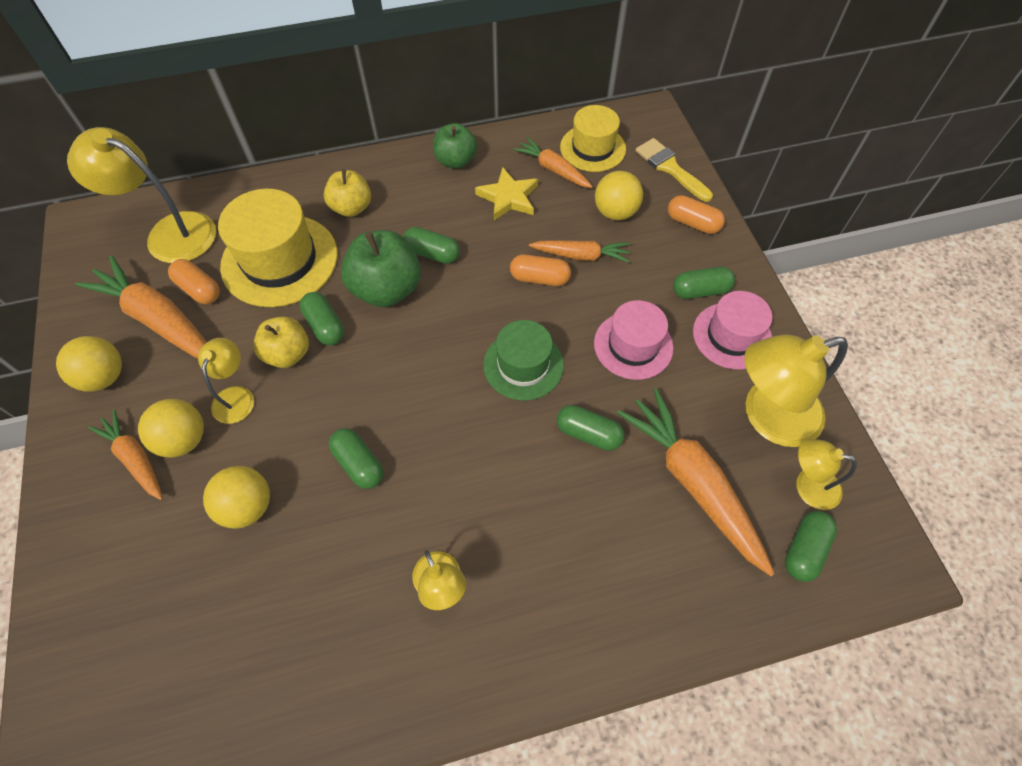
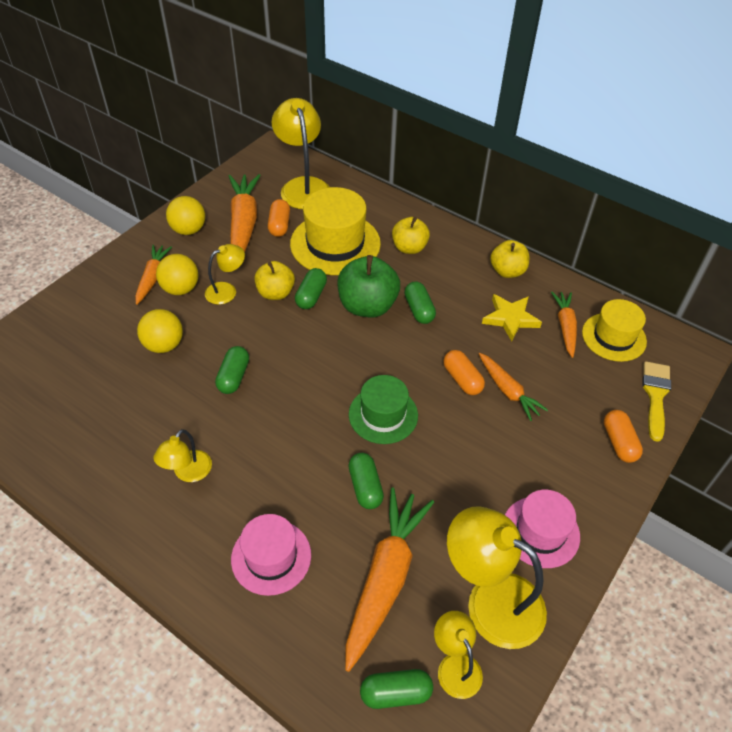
camera: 50 degrees right, 10 degrees down
(456, 161) = (507, 271): green apple -> yellow apple
(615, 212) = (570, 387): yellow ball -> none
(633, 345) = (464, 470): pink hat -> pink hat (271, 557)
(700, 291) = (559, 485): green capsule -> none

